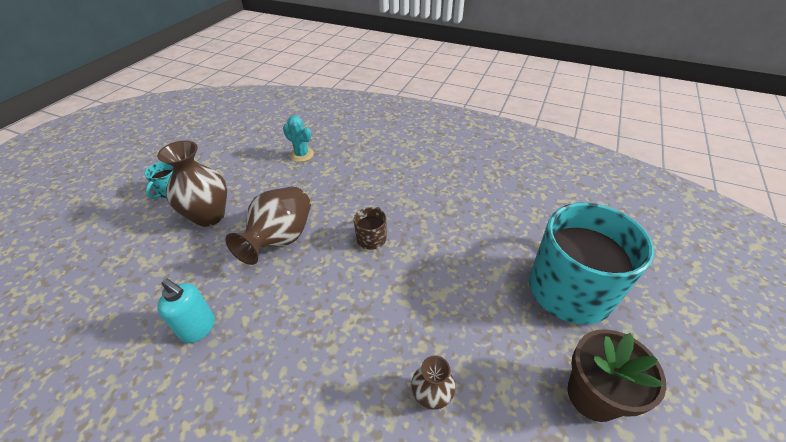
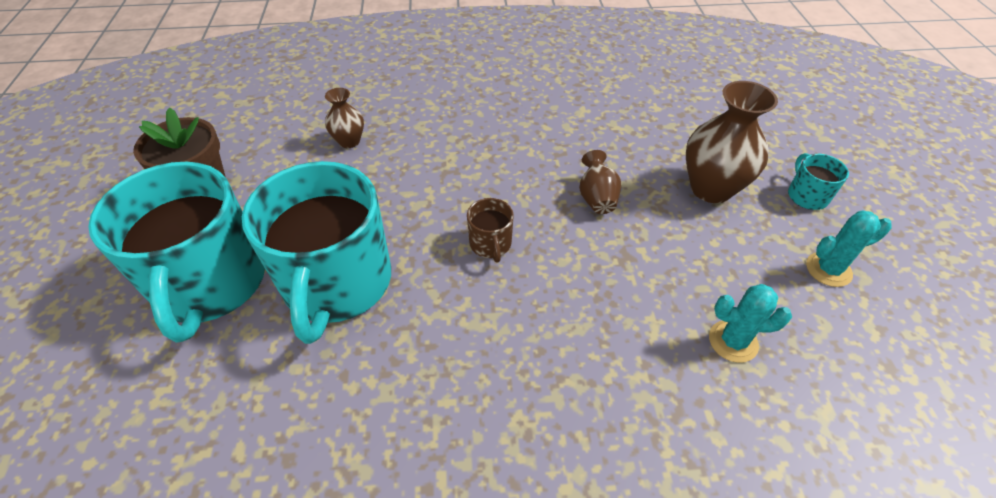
camera: 150 degrees right, 5 degrees up
(199, 328) = (577, 109): turquoise soap dispenser -> none
(222, 160) = (828, 269): none -> turquoise cactus
(280, 239) = (597, 198): brown vase -> brown vase, size x0.54
(480, 253) = (337, 283): none -> turquoise mug

